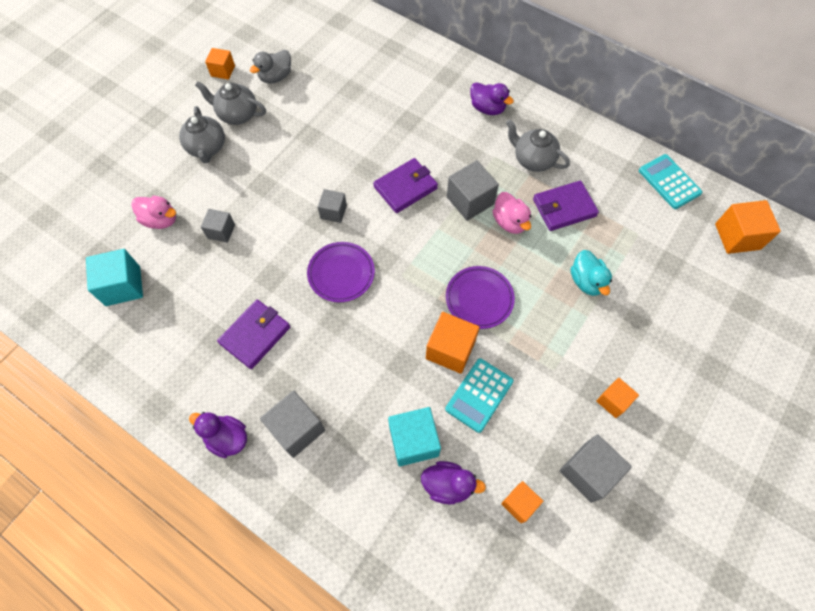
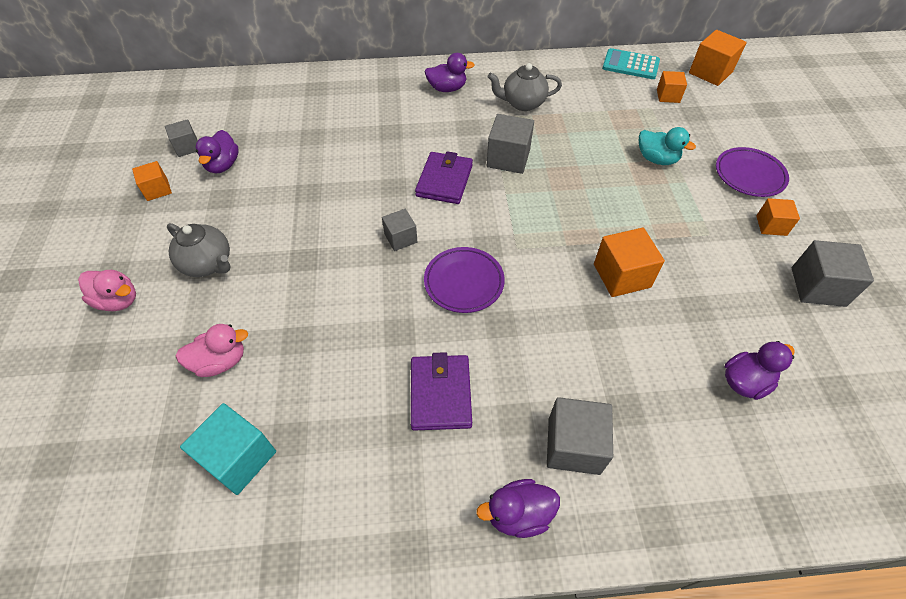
camera: 40 degrees left, 10 degrees down
(221, 231) = (303, 327): grey cube -> grey cube (187, 147)
(237, 115) = (213, 217): grey teapot -> none
(275, 77) = (223, 165): grey duck -> purple duck
(413, 441) = (679, 370): turquoise cube -> none
(479, 299) = (598, 223): purple plate -> purple plate (749, 175)
(479, 395) = (682, 293): turquoise calculator -> none
(509, 222) = (556, 154): pink duck -> pink duck (118, 300)
(519, 503) = (807, 350): orange cube -> orange cube (668, 96)
(564, 208) = (582, 121): purple wallet -> none

